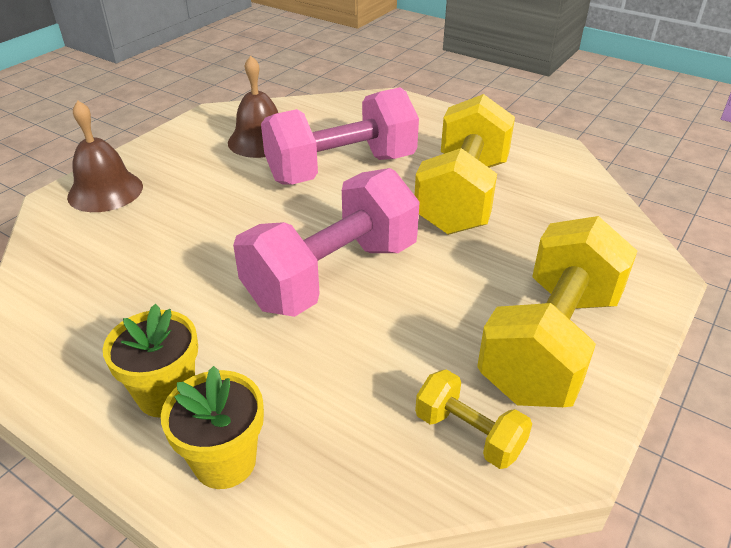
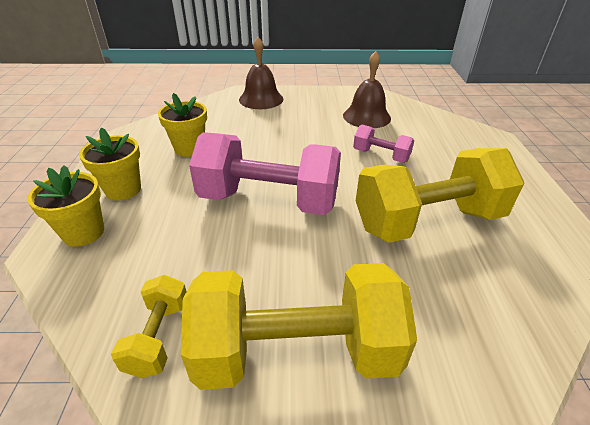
camera: 55 degrees right, 0 degrees up
(143, 298) = (189, 148): none -> yellow flower pot
(341, 169) = (381, 156): pink dumbbell -> pink dumbbell, size x0.48

